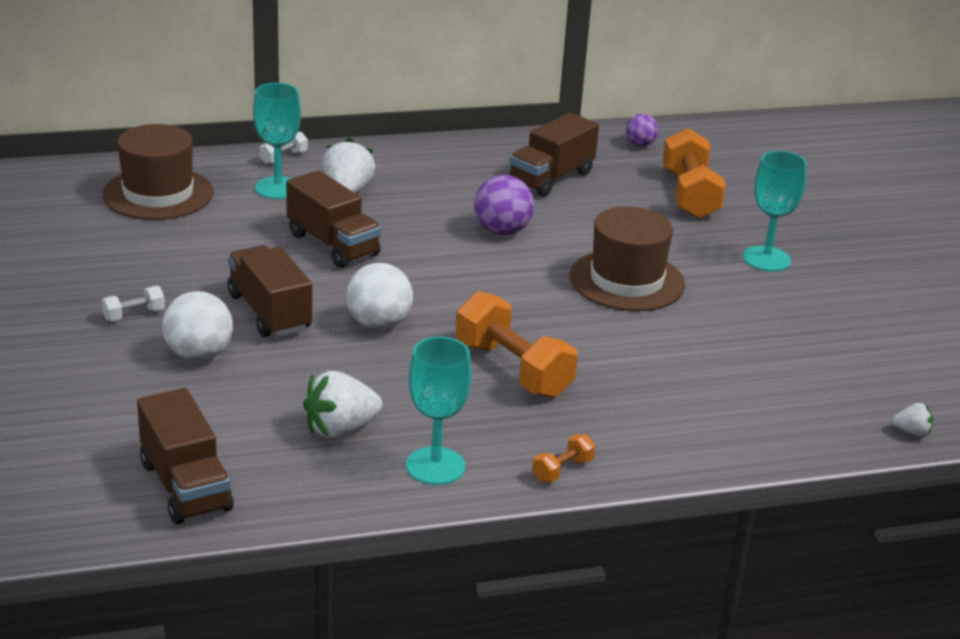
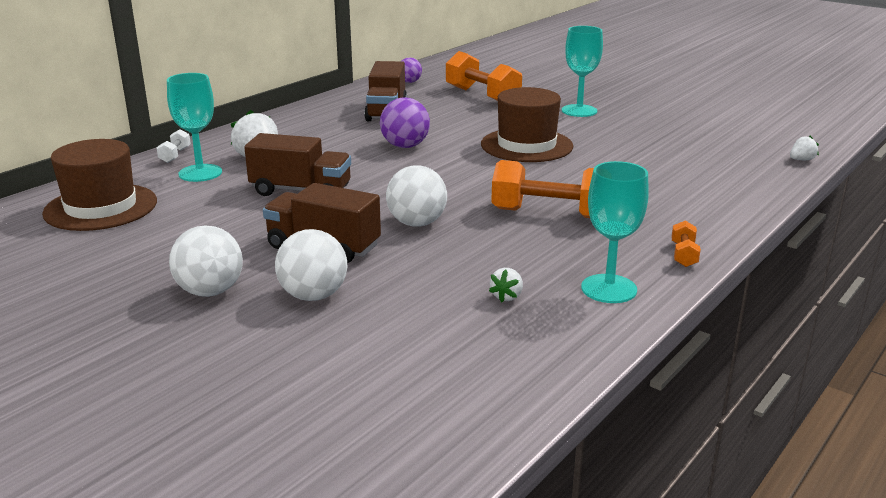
camera: 35 degrees left, 5 degrees down
(134, 315) = (210, 291): white dumbbell -> white ball
(185, 486) = (461, 391): brown truck -> none
(340, 430) = (507, 296): white strawberry -> white strawberry, size x0.52

